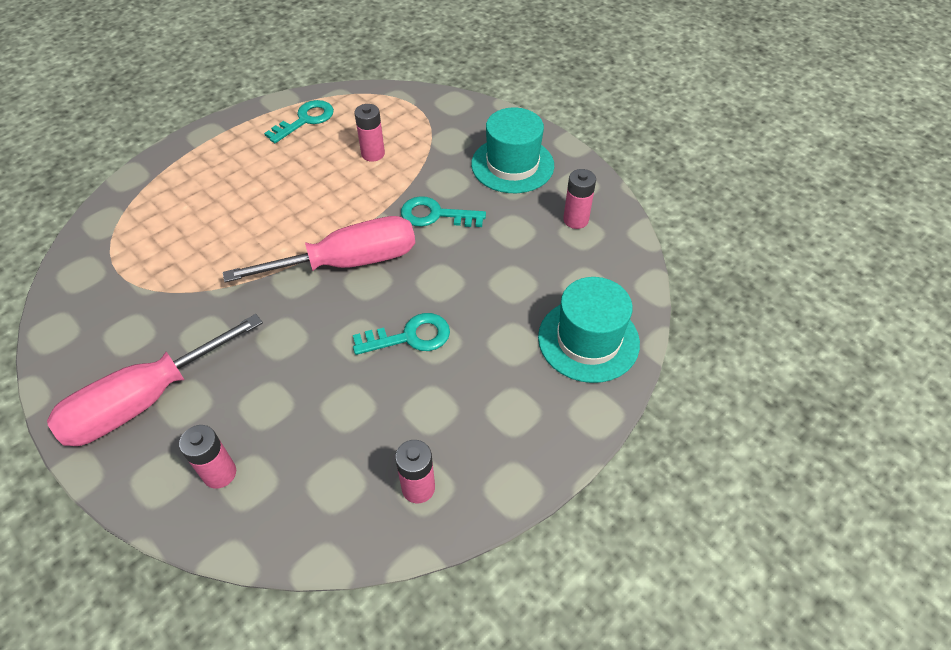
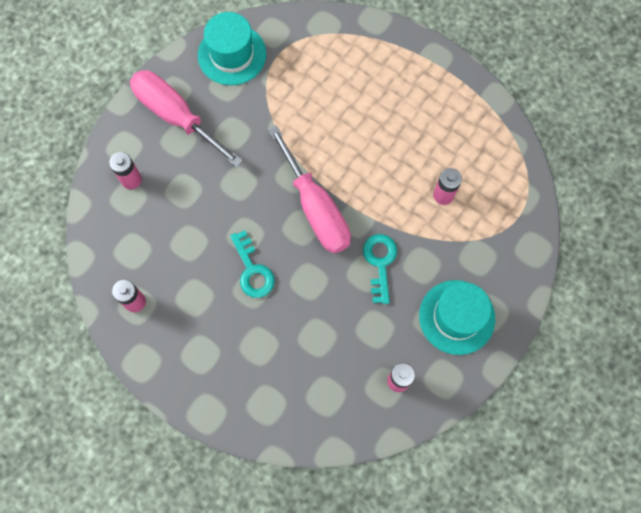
camera: 80 degrees right, 20 degrees up
(306, 120) = (474, 128): turquoise key -> none
(588, 340) = (270, 402): turquoise hat -> turquoise hat (232, 54)

